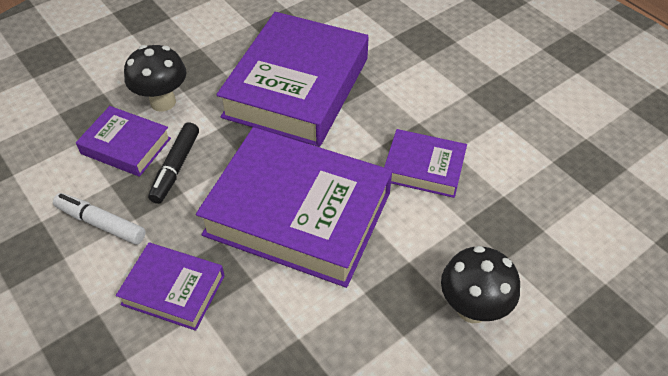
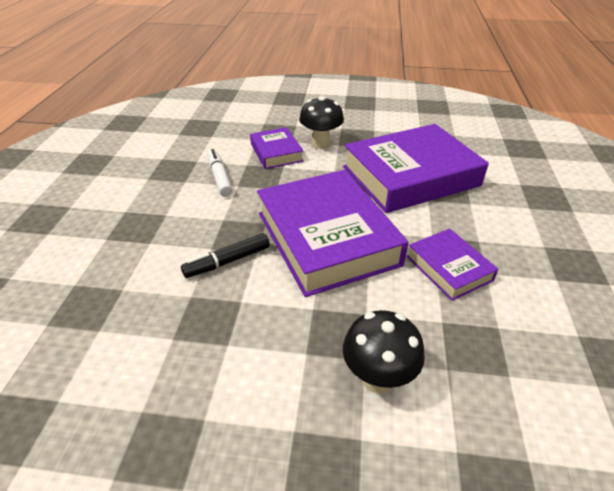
camera: 45 degrees right, 10 degrees down
(173, 290) = (211, 228): purple book -> none
(176, 167) = (288, 175): black marker -> black marker (227, 261)

